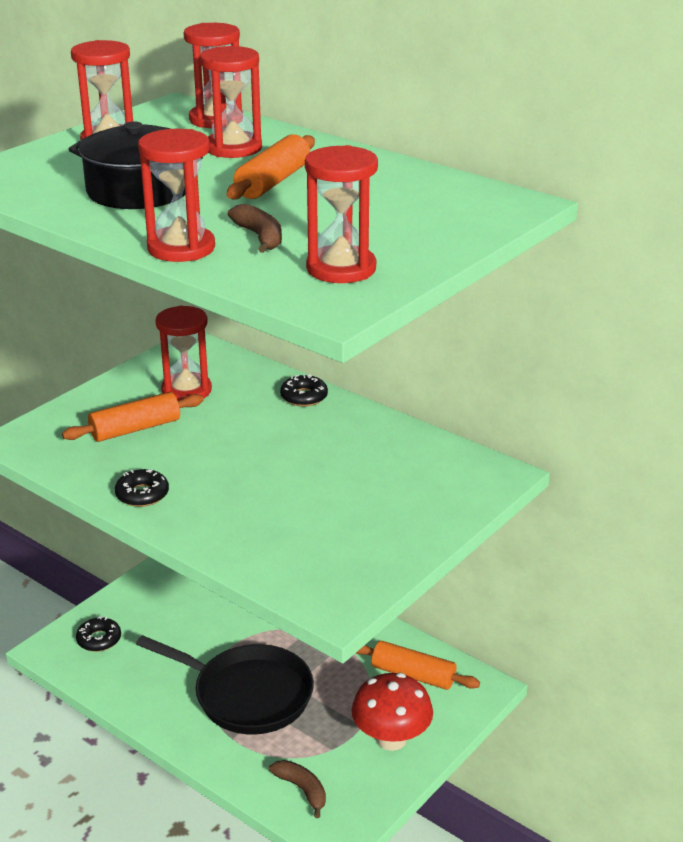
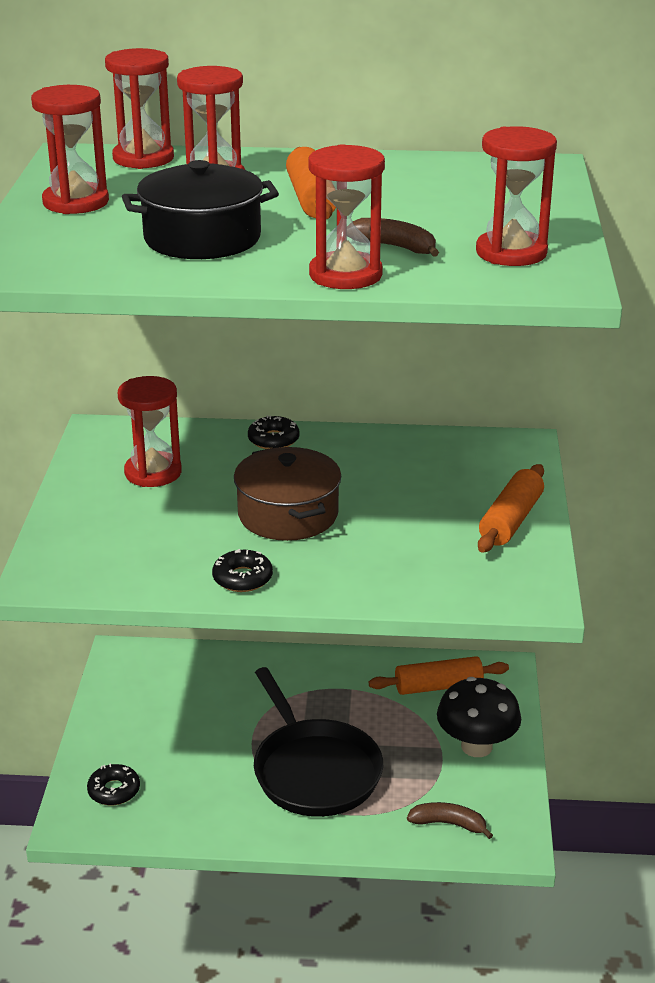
camera: 35 degrees left, 0 degrees up
(135, 429) = (151, 524): orange rolling pin -> orange rolling pin (510, 520)
(237, 459) = (288, 514): none -> brown pot
(247, 695) = (314, 771): black pan -> black pan turned 75 degrees clockwise
(391, 739) = (476, 746): red mushroom -> black mushroom

